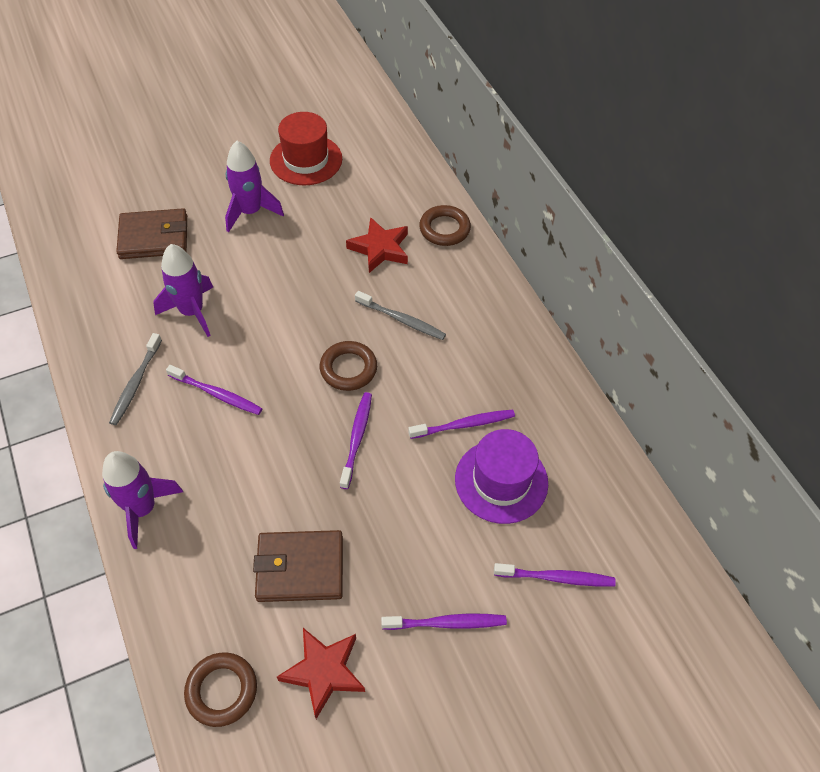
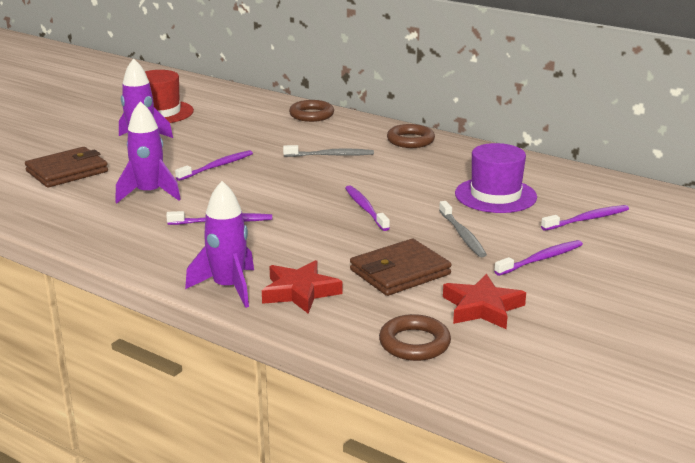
camera: 30 degrees left, 30 degrees down
(135, 384) = (141, 236): grey toothbrush -> grey toothbrush (462, 235)
(348, 369) = (317, 184): brown ring -> brown ring (410, 140)
(380, 248) = (272, 133): red star -> red star (300, 292)
(464, 425) = (437, 182): purple toothbrush -> purple toothbrush (217, 166)

